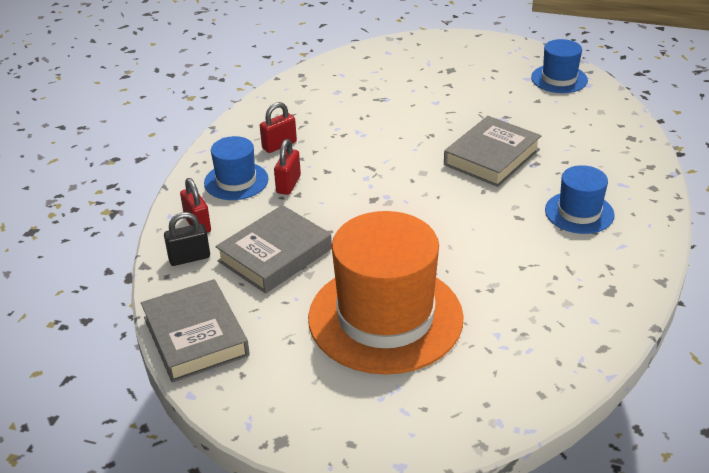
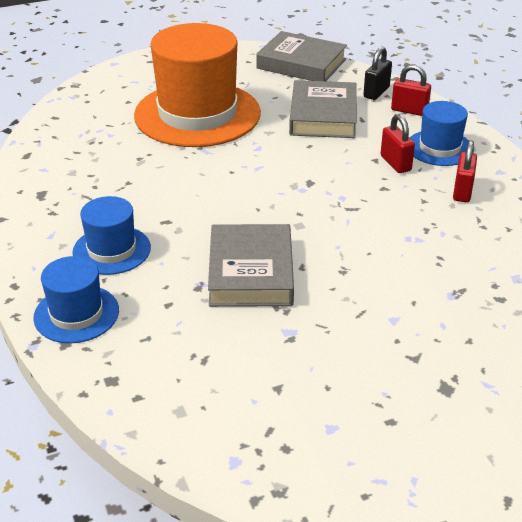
camera: 140 degrees right, 0 degrees up
(559, 79) = (286, 452): blue hat -> blue hat (76, 314)

